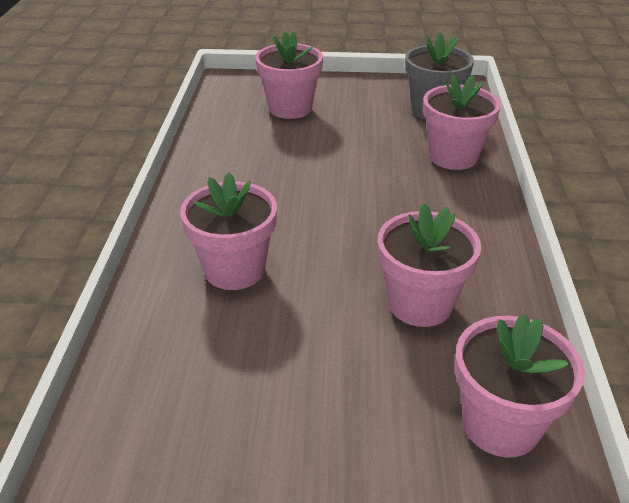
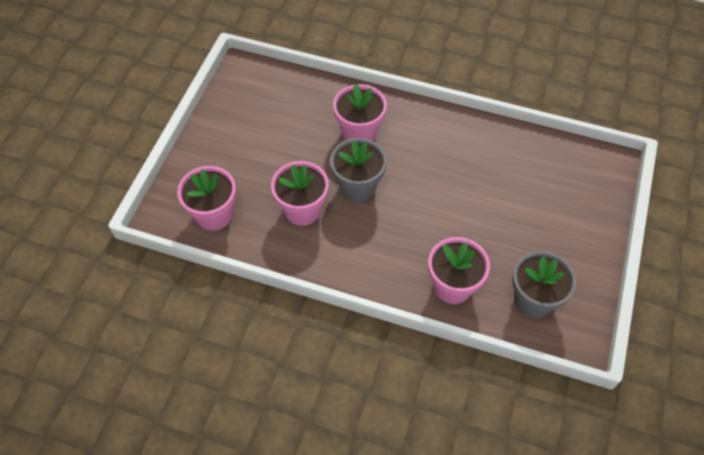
camera: 105 degrees right, 20 degrees up
(290, 108) = (552, 196): pink flower pot -> none
(345, 253) = (358, 187): none -> grey flower pot

